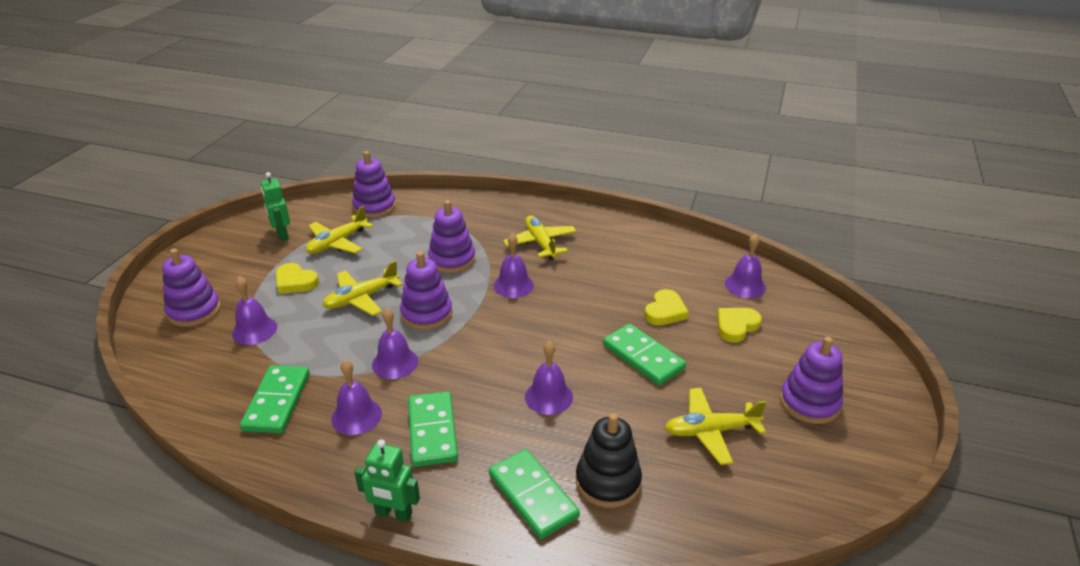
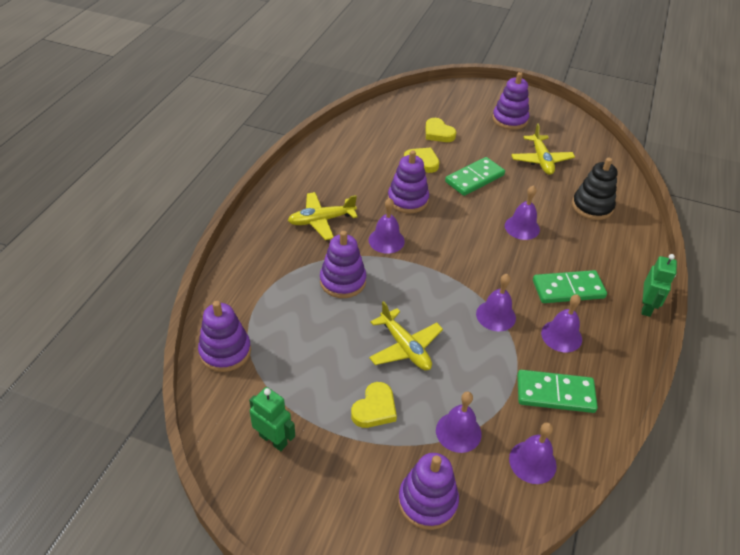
camera: 90 degrees left, 10 degrees up
(282, 235) = (273, 439): green robot -> green robot turned 120 degrees counterclockwise
(337, 243) = (300, 379): yellow plane -> none
(426, 314) = (428, 297): purple stacking toy -> purple stacking toy (408, 200)
(533, 495) = (612, 239): green domino -> none
(745, 285) = (390, 121): purple bell -> purple bell (532, 462)

